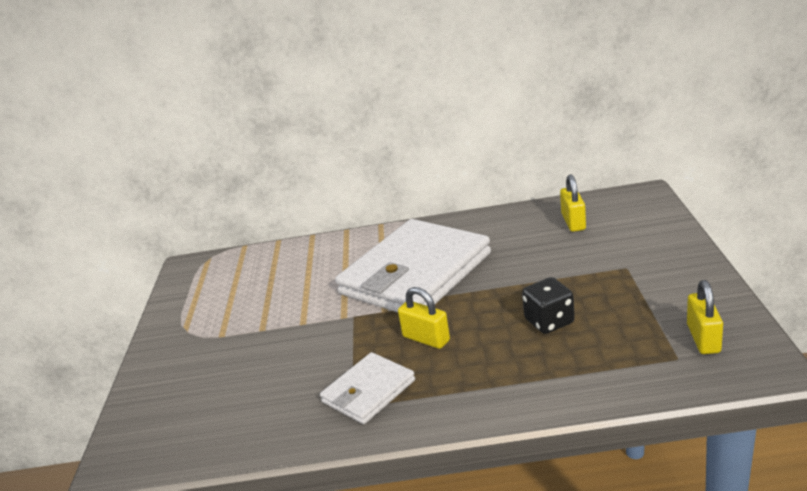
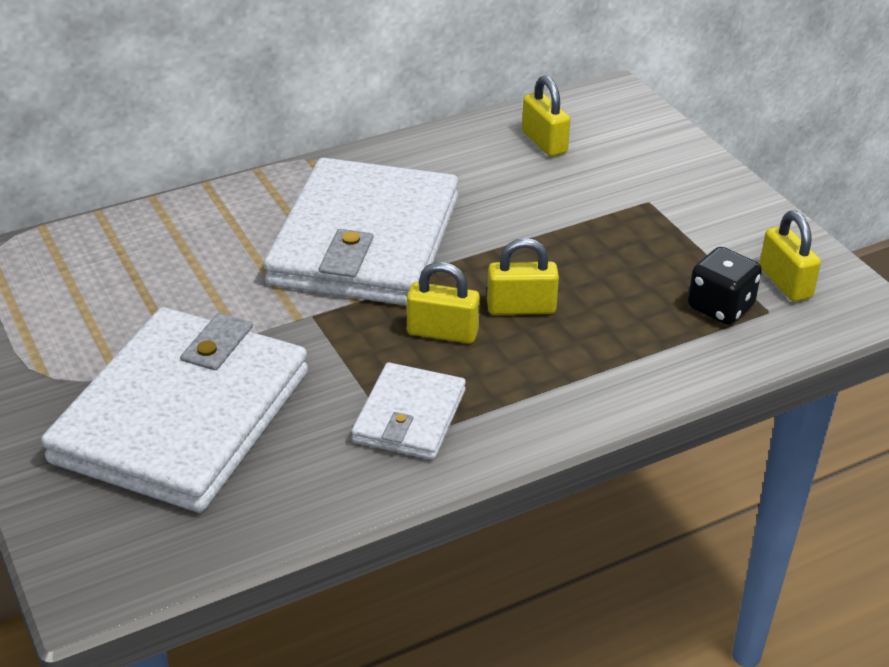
camera: 30 degrees left, 10 degrees up
(238, 366) = (182, 416): none -> white wallet
(489, 329) = (521, 308): none -> yellow padlock
(549, 321) = (593, 286): black dice -> black dice (720, 307)

